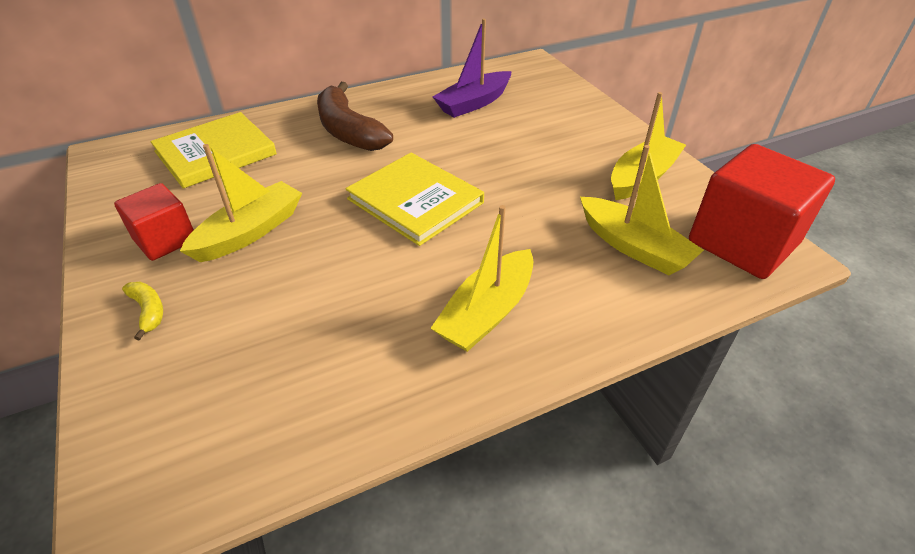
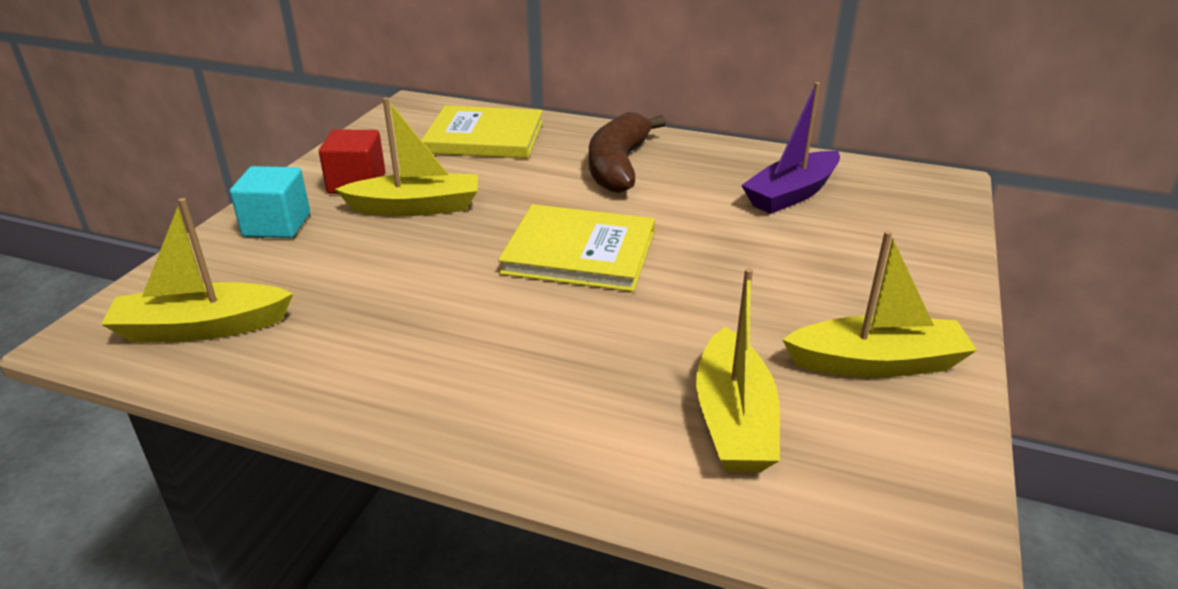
camera: 45 degrees right, 10 degrees down
(148, 311) = (277, 225): yellow banana -> turquoise cube
(415, 201) = (579, 252): yellow book -> yellow book turned 75 degrees counterclockwise
(474, 103) = (791, 194): purple boat -> purple boat turned 45 degrees counterclockwise
(487, 312) = (485, 377): yellow boat -> yellow boat (202, 328)
(743, 242) = (893, 507): red cube -> none

